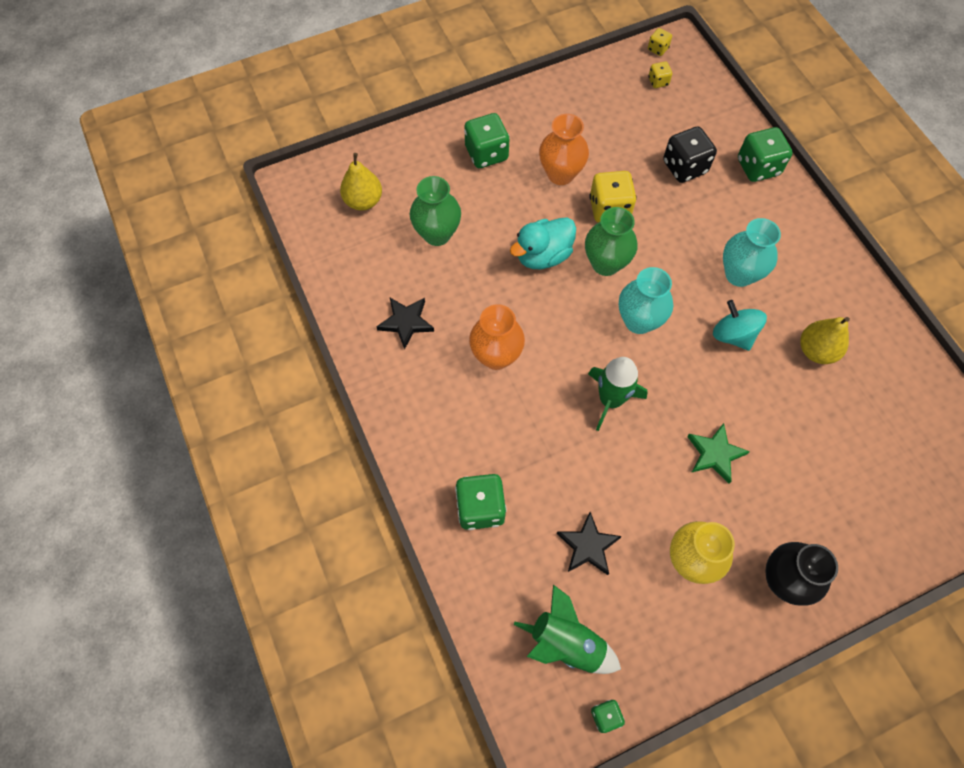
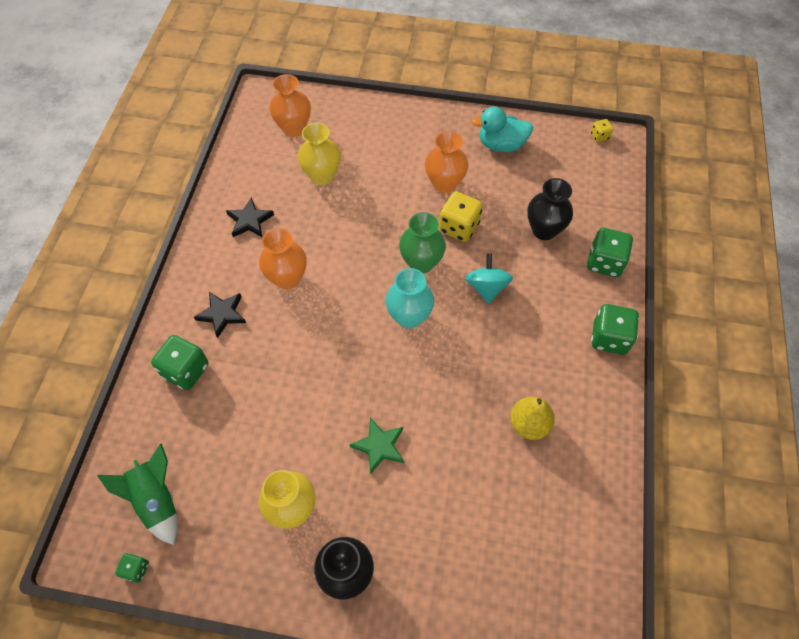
camera: 35 degrees right, 5 degrees down
(363, 201) = (294, 128): yellow pear -> orange vase
(437, 234) = (322, 176): green vase -> yellow vase
(486, 154) = (404, 142): green dice -> green dice (609, 338)
(543, 255) = (381, 231): turquoise duck -> turquoise duck (501, 145)
(588, 546) = (231, 446): black star -> black star (222, 314)
(610, 400) = (338, 358): green rocket -> none
(658, 82) = (578, 159): yellow dice -> none
(684, 167) = (544, 230): black dice -> black vase
(733, 335) = (472, 371): turquoise spinning top -> turquoise spinning top (486, 288)
(739, 274) = (517, 330): turquoise vase -> none

